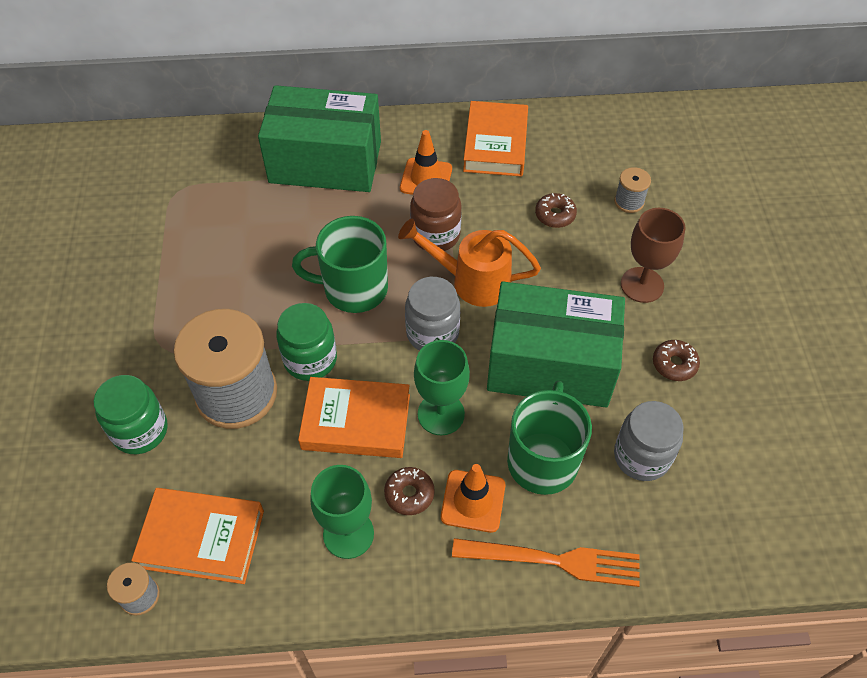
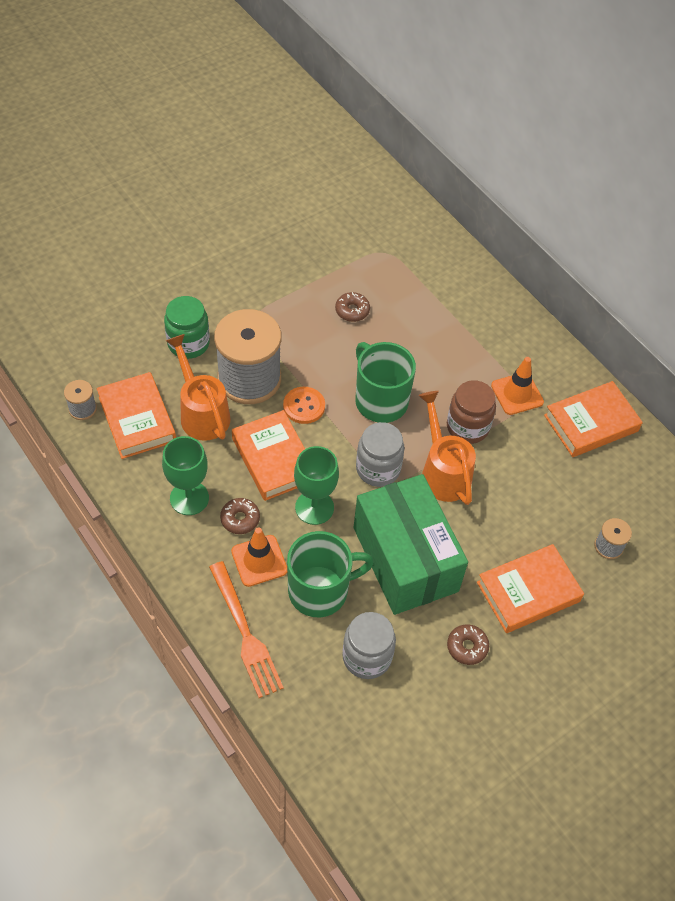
camera: 55 degrees right, 0 degrees up
(245, 464) = (202, 413): none -> orange watering can
(310, 359) = (304, 406): green jar -> orange button
(325, 162) = (480, 323): green box -> none
(555, 215) = (551, 498): brown donut -> brown donut (352, 311)
(642, 285) = (528, 592): brown goblet -> orange book

